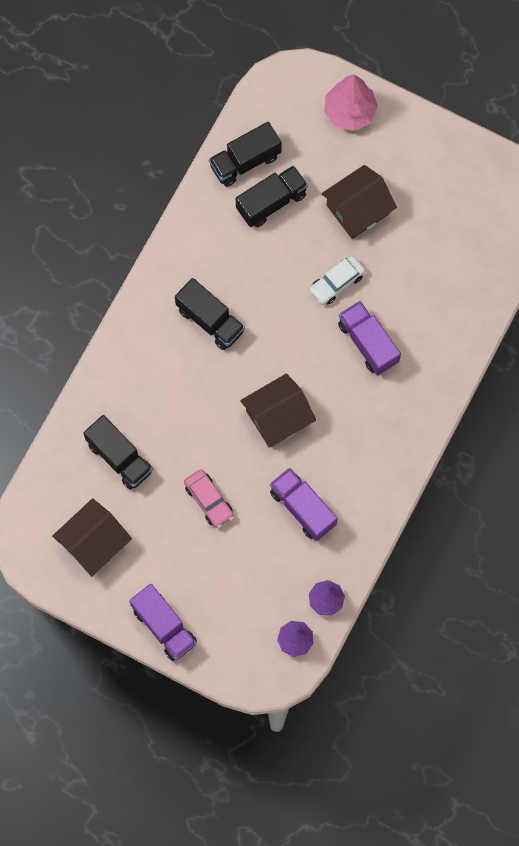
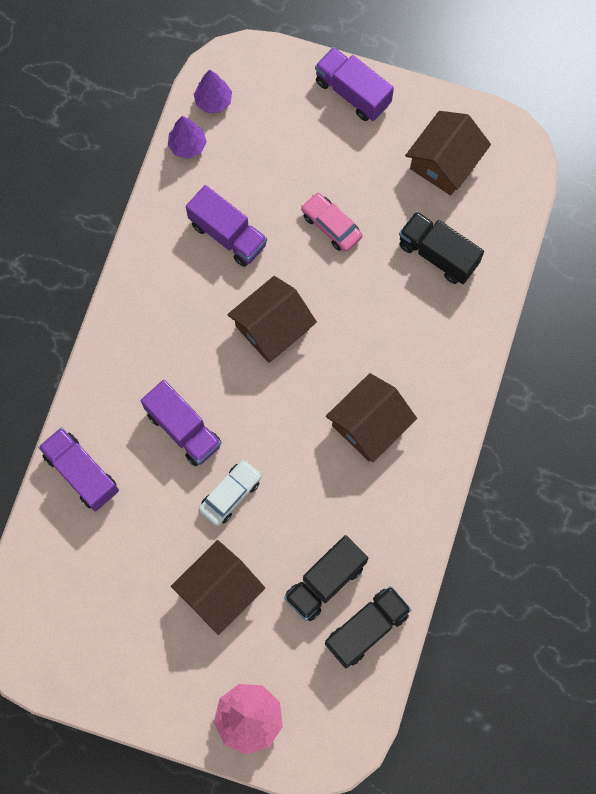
camera: 170 degrees right, 0 degrees up
(210, 320) = (369, 424): black truck -> brown house
(458, 321) = (81, 473): none -> purple truck

